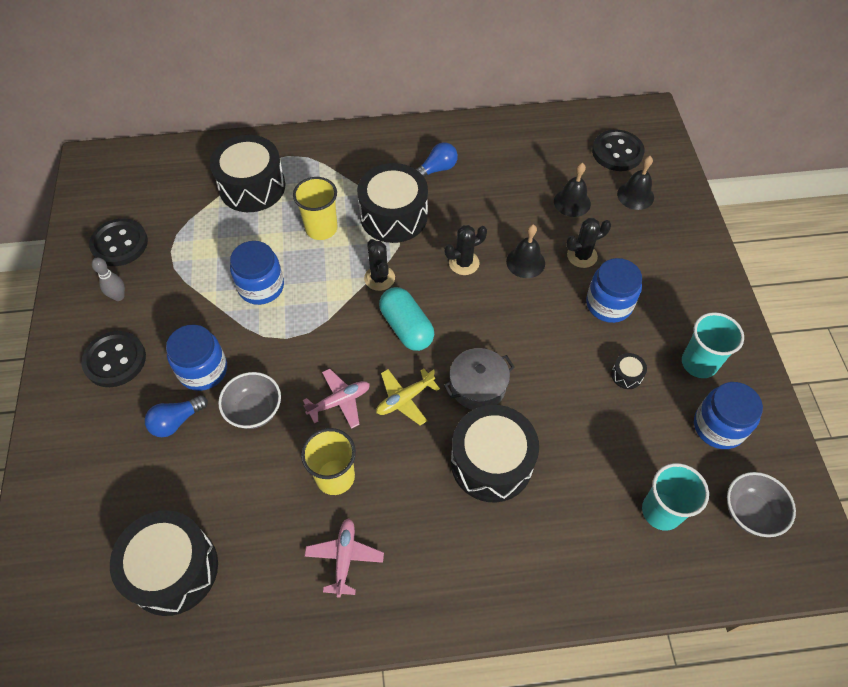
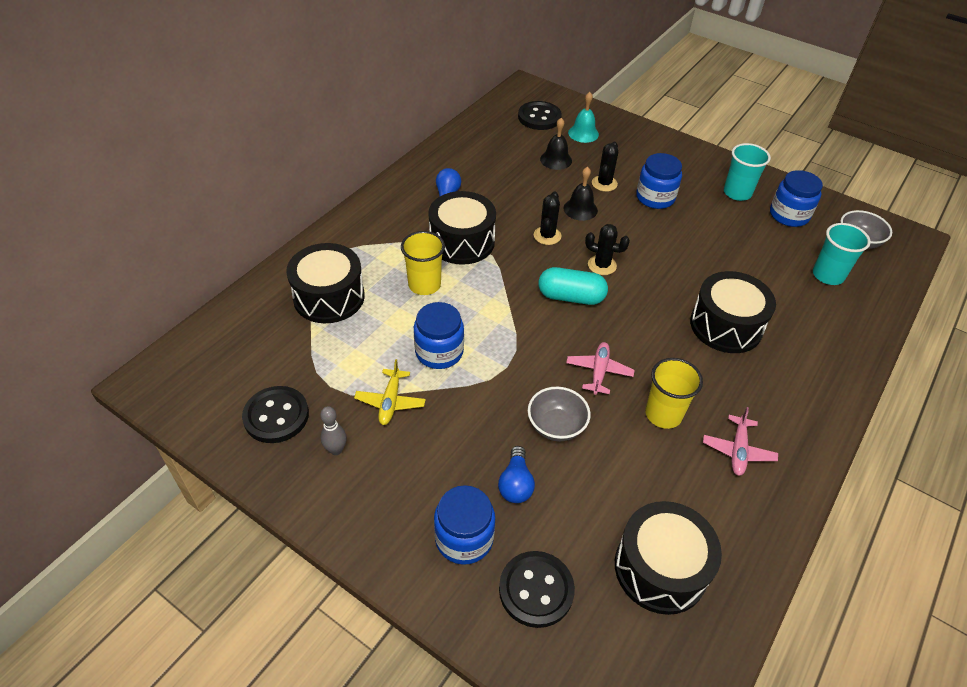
camera: 50 degrees left, 10 degrees down
(115, 360) = (404, 492): black button -> black button (536, 590)
(203, 370) = (482, 436): blue jar -> blue jar (464, 538)
(344, 558) = (738, 450): pink plane -> pink plane turned 120 degrees counterclockwise
(379, 278) = (510, 283): black cactus -> black cactus (602, 265)
(405, 399) = (632, 336): yellow plane -> yellow plane (390, 401)
(478, 386) = (658, 294): grey pot -> none
(626, 375) = (716, 225): black drum -> none
(635, 195) = (583, 133): black bell -> turquoise bell

